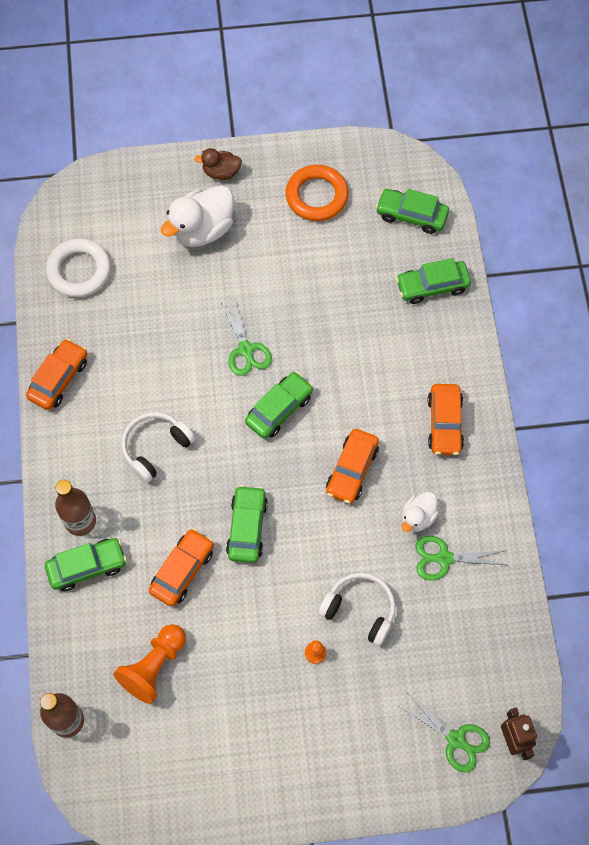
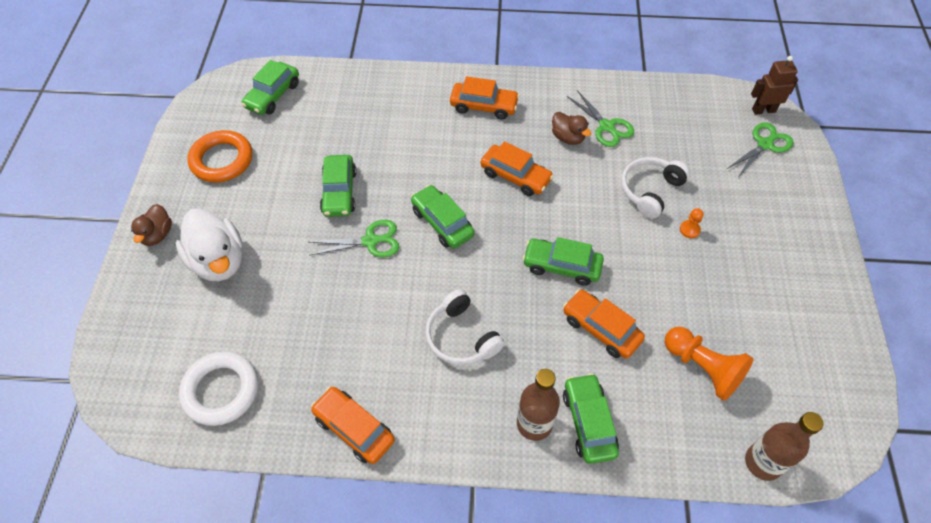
camera: 80 degrees left, 10 degrees down
(418, 517) = (568, 137): white duck -> brown duck
(432, 286) = (349, 93): green car -> green car (339, 192)
(443, 558) = (607, 127): green scissors -> green scissors turned 45 degrees counterclockwise

